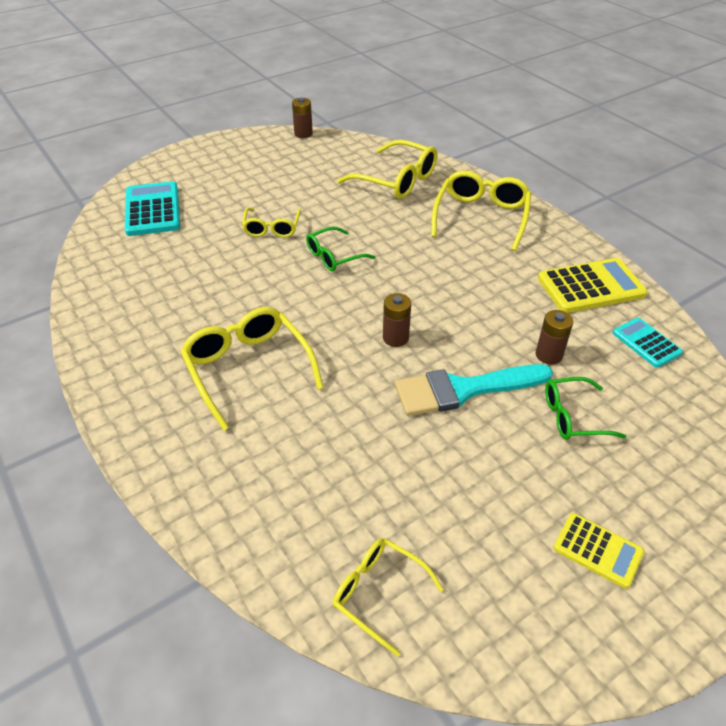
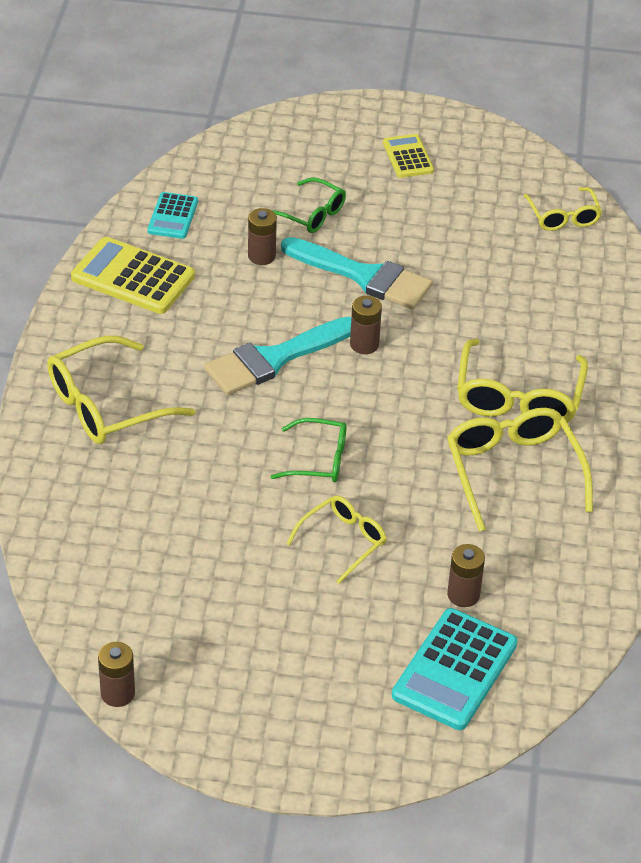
camera: 140 degrees left, 0 degrees up
(178, 240) = (463, 595): none -> brown battery
(396, 180) = (118, 517): yellow glasses -> yellow glasses (513, 472)
(436, 293) = (274, 359): none -> turquoise brush

